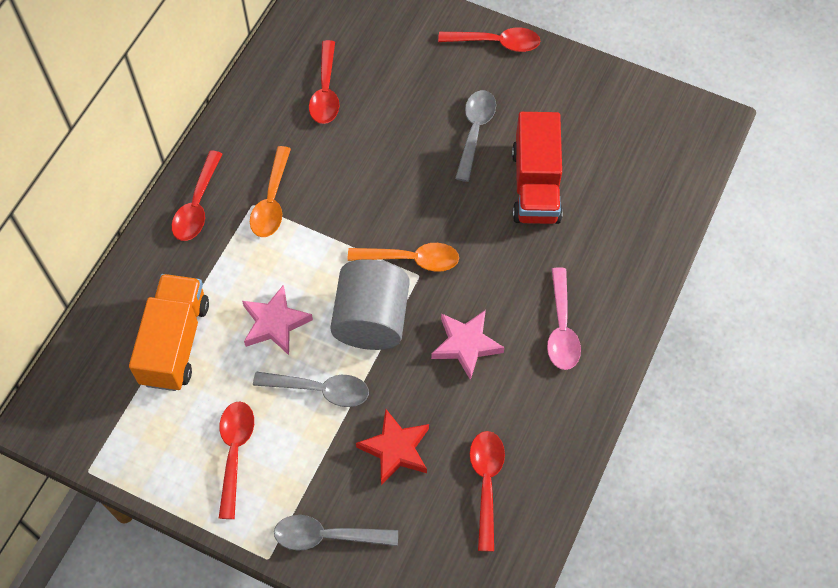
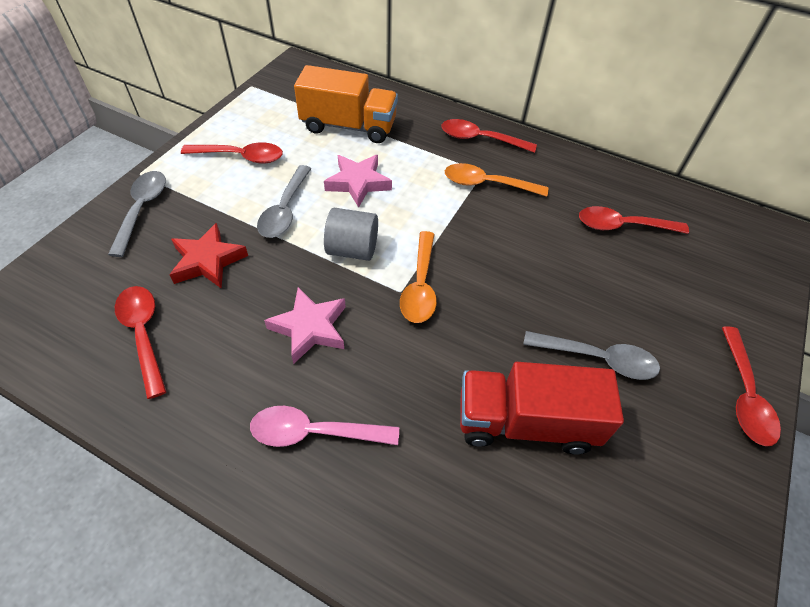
camera: 90 degrees right, 10 degrees down
(371, 319) = (352, 249): grey cylinder -> grey cylinder, size x0.65
(486, 483) = (143, 334): red spoon -> red spoon turned 120 degrees counterclockwise

